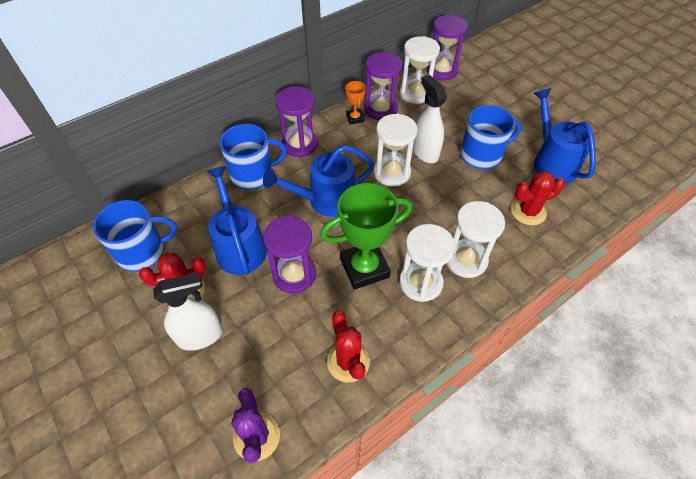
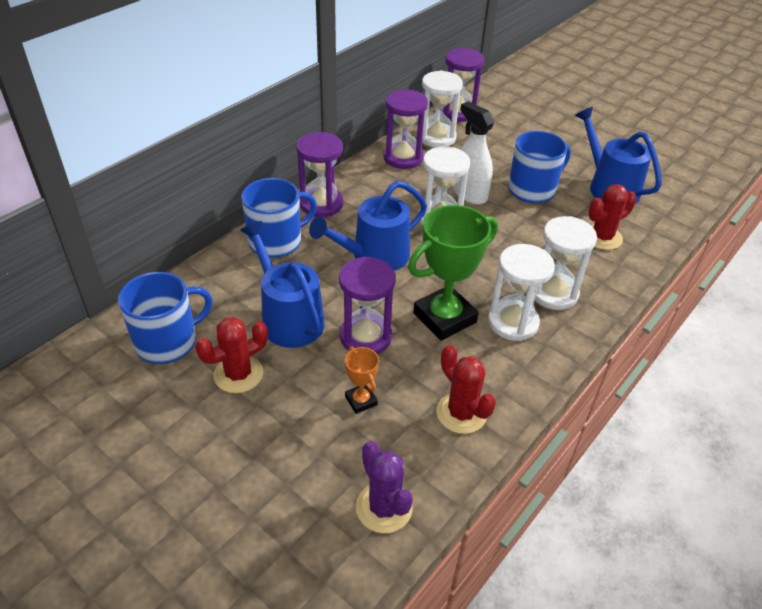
camera: 15 degrees left, 10 degrees down
(200, 336) = (276, 418): white spray bottle -> none
(355, 118) = (376, 170): orange trophy -> orange trophy (361, 400)

